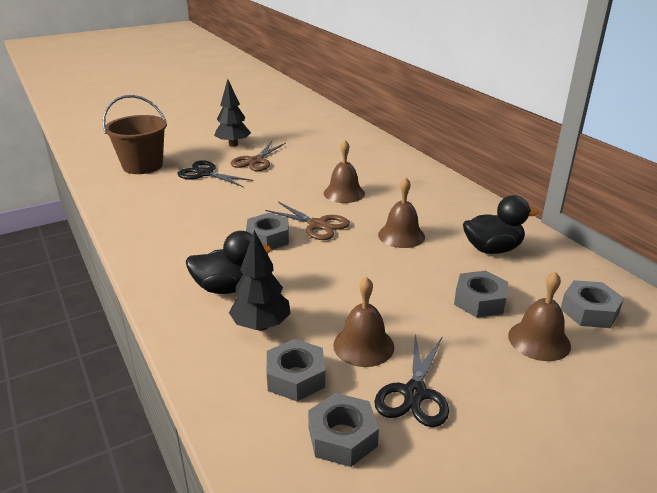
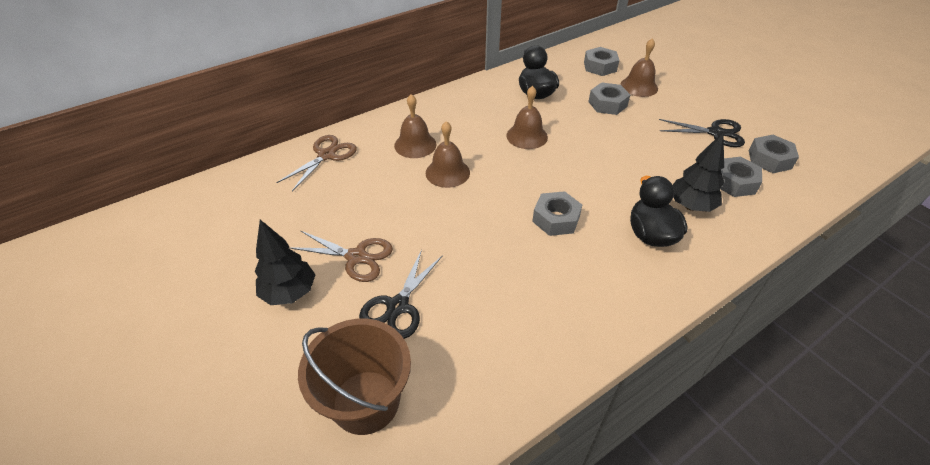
camera: 95 degrees left, 15 degrees up
(317, 225) = (520, 187): brown scissors -> brown scissors (326, 155)
(363, 345) = (683, 153): brown bell -> brown bell (415, 145)

